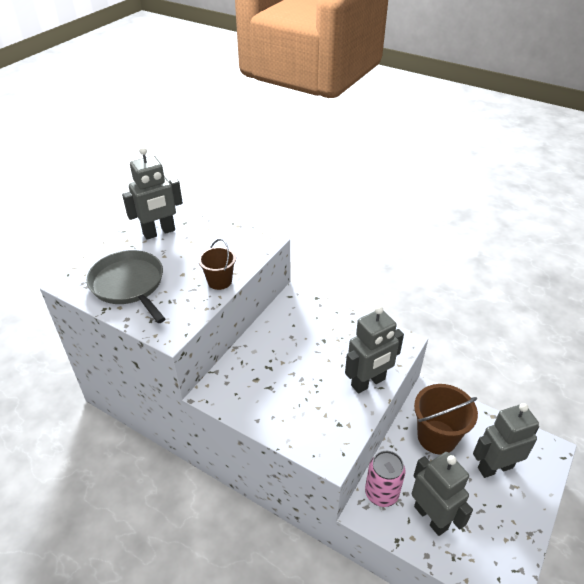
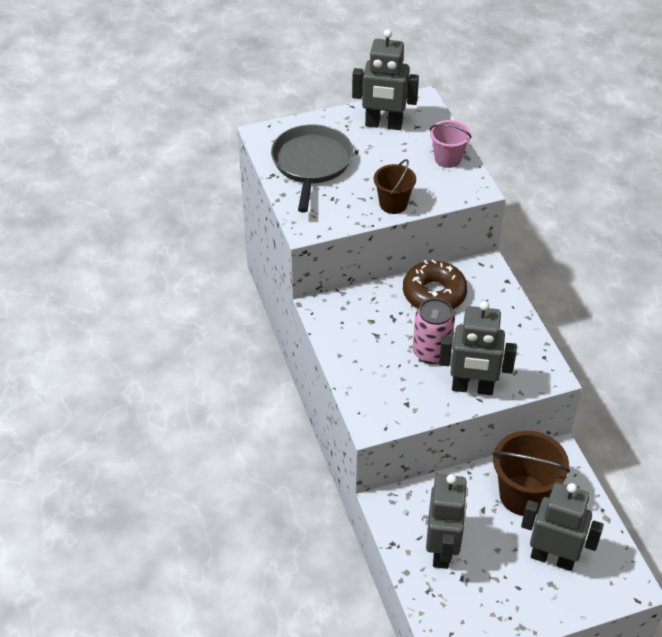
camera: 40 degrees right, 5 degrees up
(227, 233) = (448, 159): none -> pink bucket
(280, 333) = (434, 294): none -> brown donut
(381, 493) = (417, 501): pink can -> pink can (431, 352)

